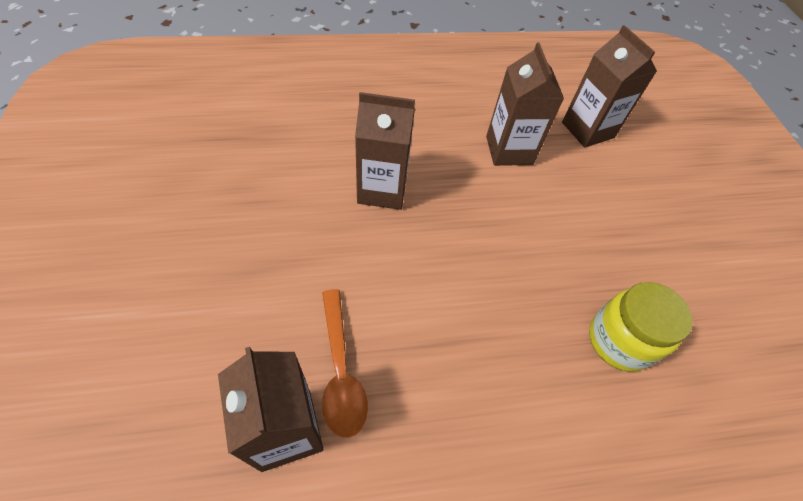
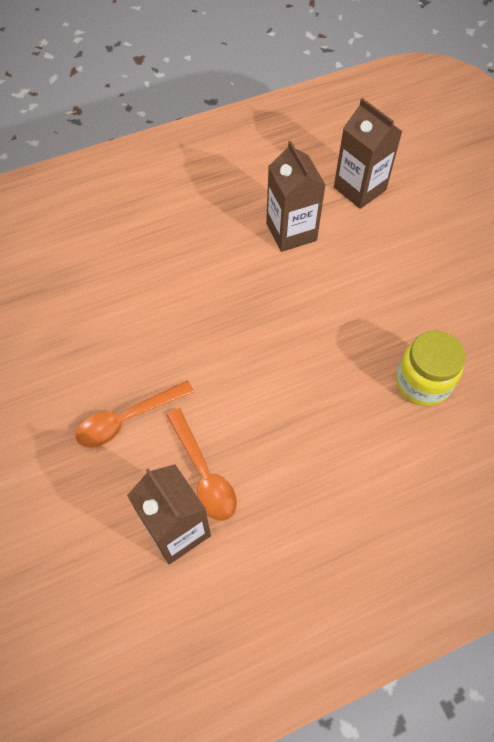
camera: 10 degrees left, 5 degrees up
(279, 285) = (127, 419): none -> orange spoon
(382, 189) = (186, 305): brown carton -> none

